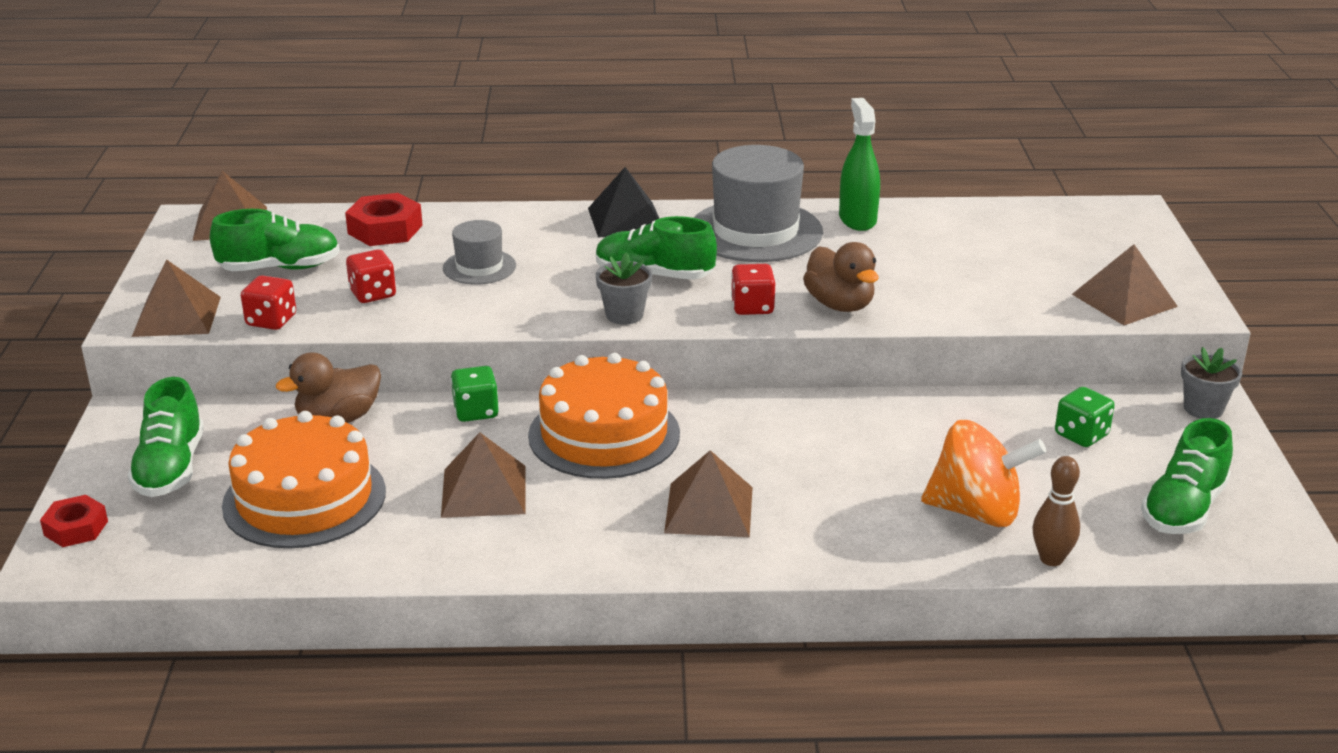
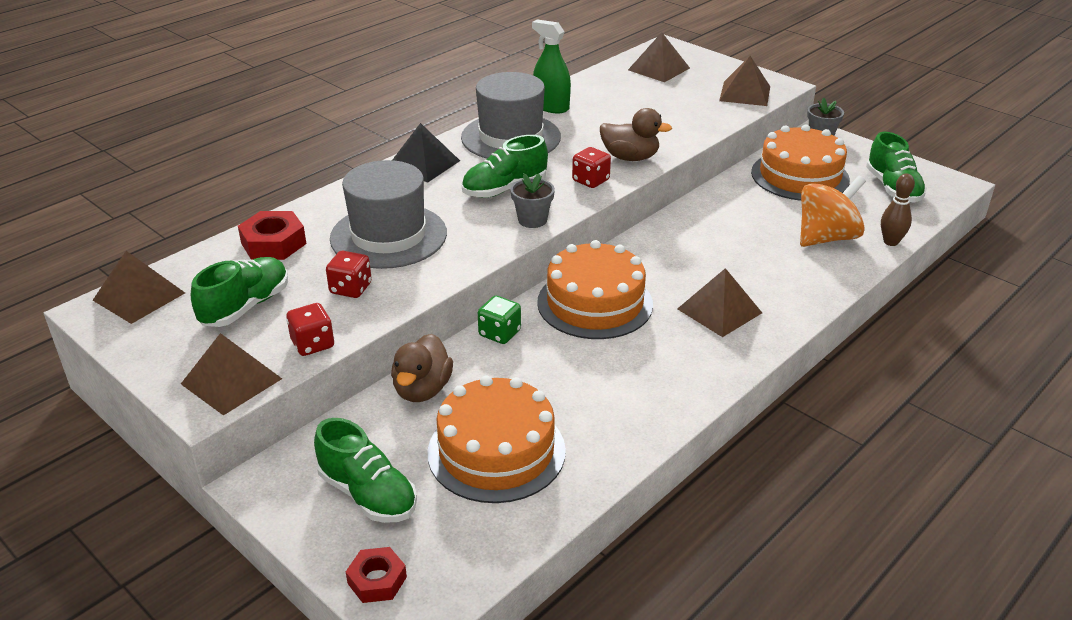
camera: 45 degrees left, 5 degrees up
(479, 267) = (388, 236): grey hat -> grey hat, size x1.91
(483, 491) = (591, 376): brown pyramid -> brown pyramid (658, 69)
(1081, 435) = (800, 176): green dice -> orange cake

